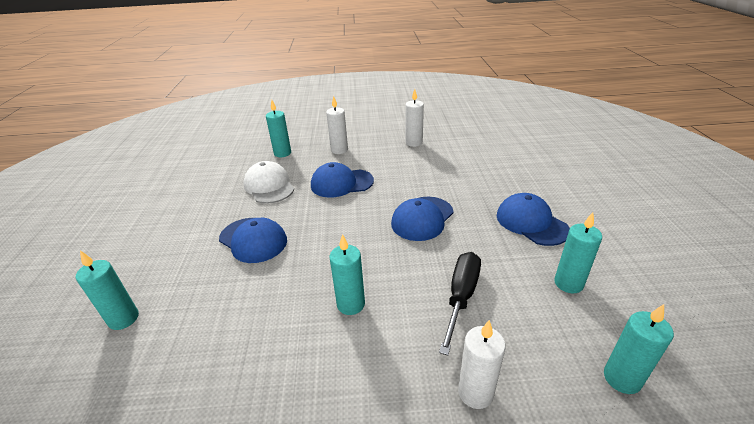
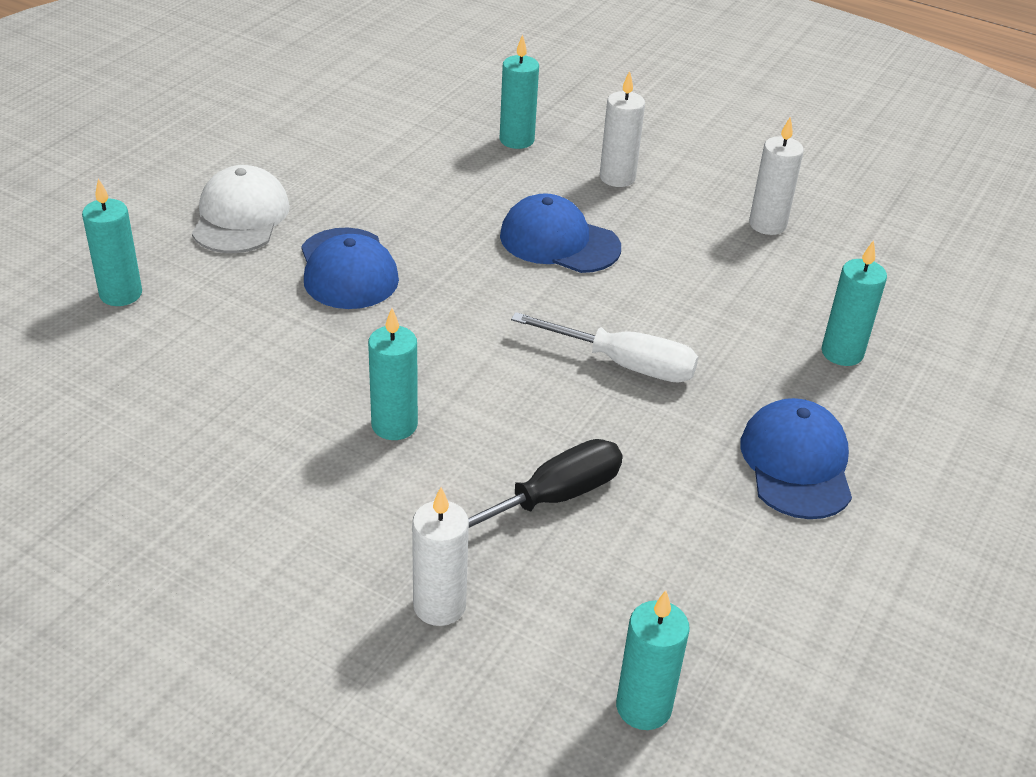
camera: 30 degrees right, 5 degrees up
(269, 186) = (443, 192): white cap -> white cap (240, 217)
(422, 218) = (624, 364): blue cap -> white screwdriver
(568, 283) = (732, 573): turquoise candle -> turquoise candle (842, 353)

